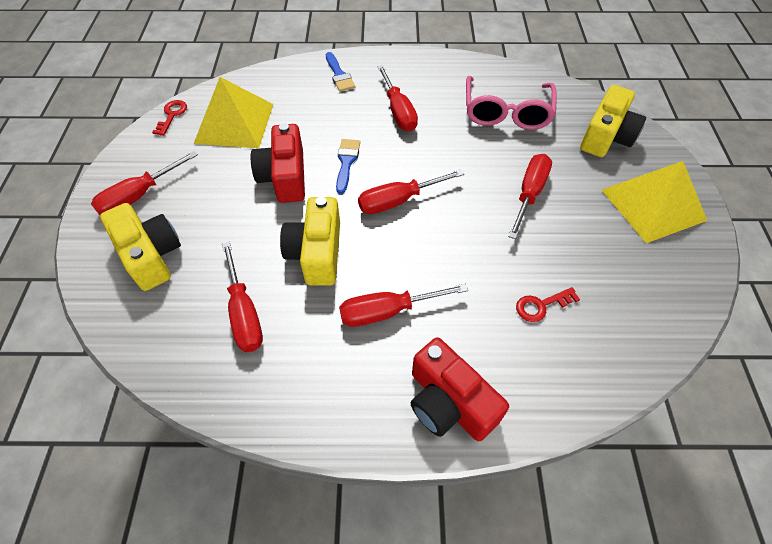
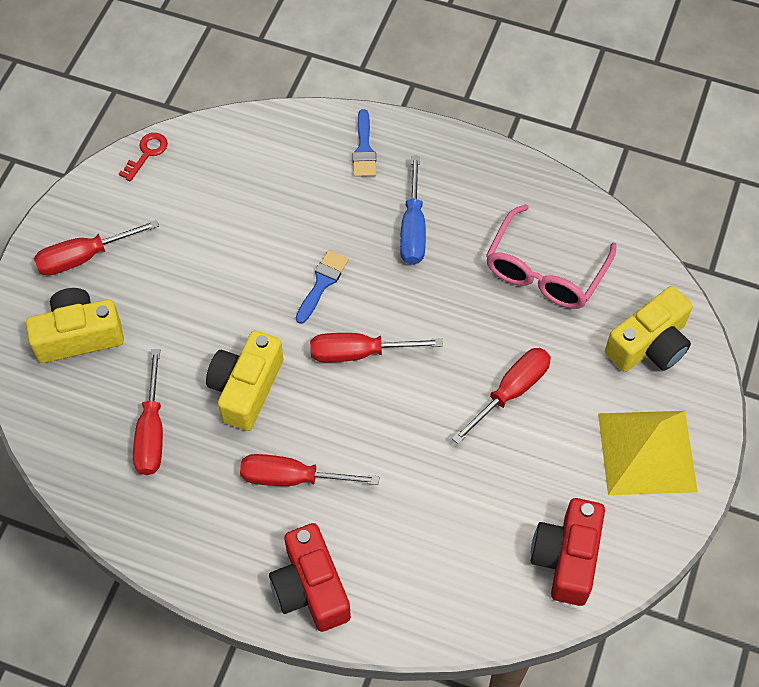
camera: 20 degrees right, 5 degrees up
(151, 255) = (78, 335): yellow camera -> yellow camera turned 90 degrees counterclockwise
(234, 123) = (214, 187): yellow pyramid -> none
(284, 177) = (246, 281): red camera -> red camera (566, 558)
(398, 112) = (413, 229): red screwdriver -> blue screwdriver
(541, 305) = (451, 525): red key -> none

